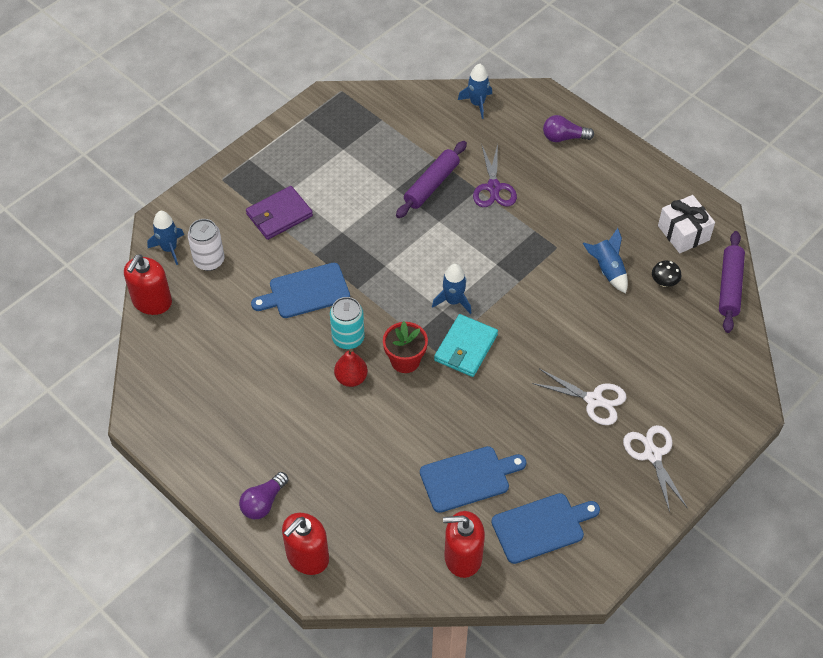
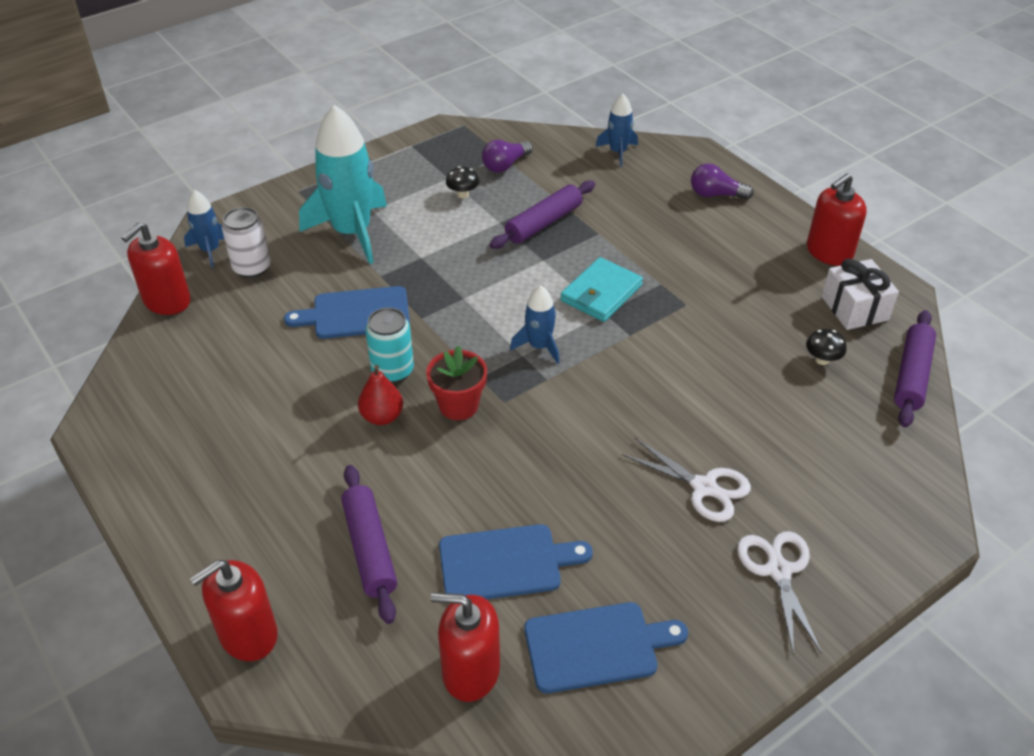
camera: 10 degrees right, 10 degrees down
(263, 502) = (214, 552): purple light bulb -> purple light bulb (505, 165)
(279, 215) = (352, 232): purple wallet -> turquoise rocket
(359, 165) = (463, 194): none -> black mushroom
(372, 483) = (370, 549): none -> purple rolling pin
(466, 348) = (542, 401): turquoise wallet -> turquoise wallet (601, 293)
(493, 188) = (619, 234): purple scissors -> none
(607, 270) = (747, 337): blue rocket -> none
(659, 183) = (829, 252): none -> red soap dispenser

